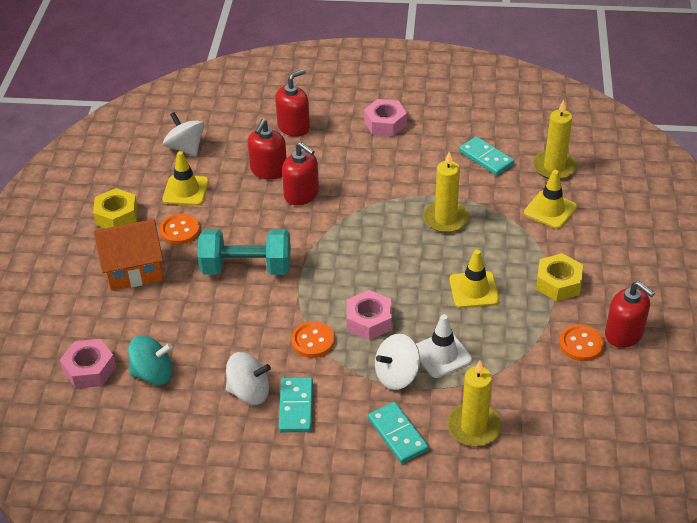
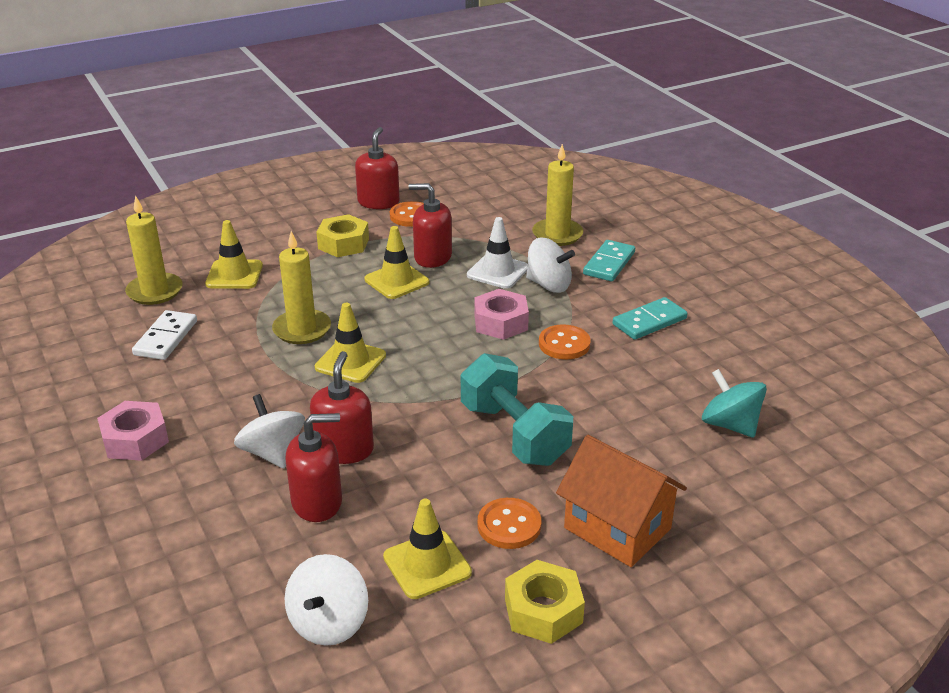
camera: 125 degrees left, 10 degrees down
(89, 369) = (786, 475): pink nut -> none
(249, 392) = (669, 354): white spinning top -> white spinning top (273, 453)
(294, 127) = (195, 524): red soap dispenser -> red soap dispenser (432, 257)
(387, 228) = (350, 361): none -> yellow traffic cone
(486, 158) = (166, 338): turquoise domino -> white domino

